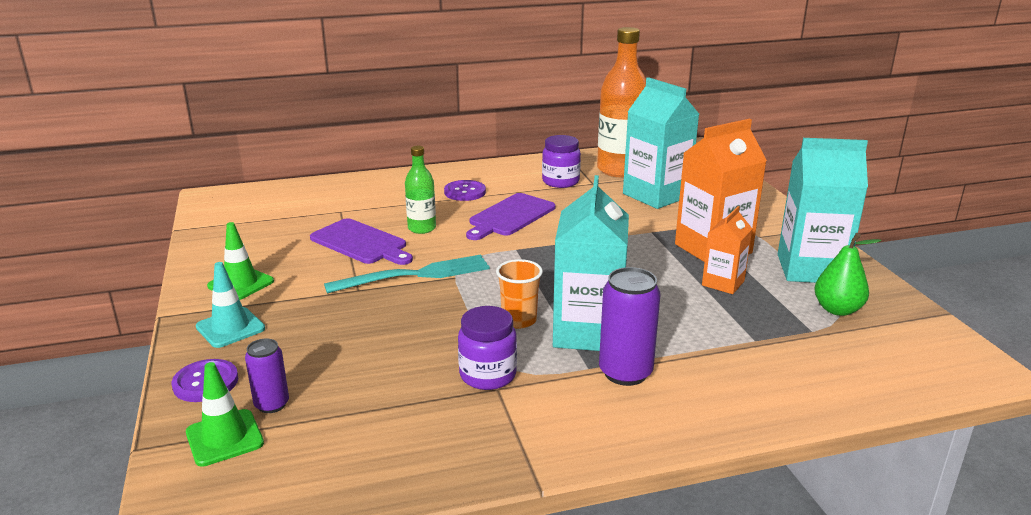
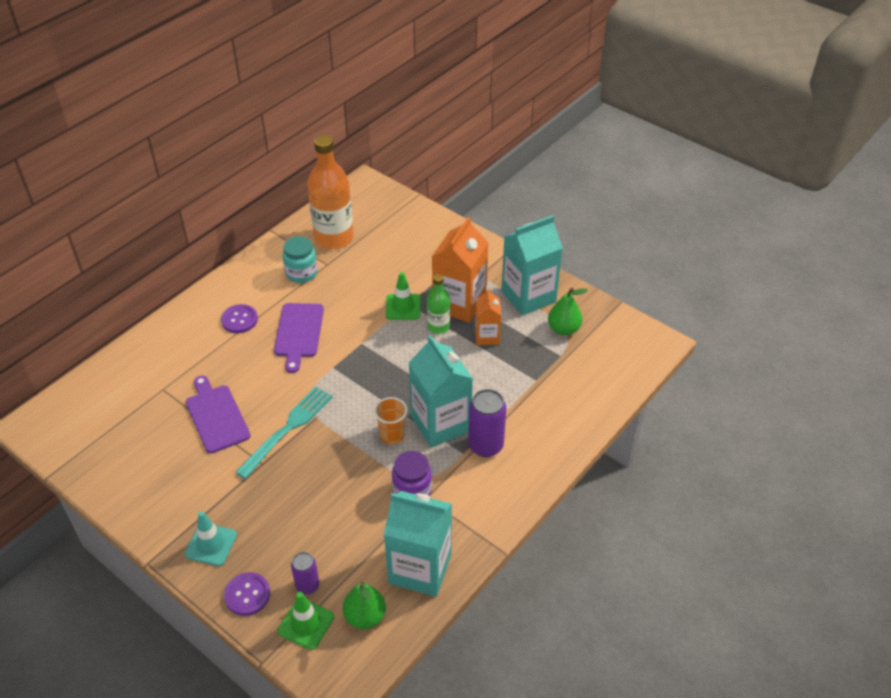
camera: 35 degrees left, 20 degrees up
(241, 284) = (171, 503): green traffic cone -> green traffic cone (403, 307)
(293, 465) = (365, 616): none -> green pear
(361, 243) = (216, 416): purple cutting board -> purple cutting board turned 120 degrees counterclockwise
(422, 228) = (246, 378): green bottle -> green bottle (438, 327)
(560, 182) = (301, 273): purple jar -> turquoise jar
(656, 195) = (382, 259): turquoise carton -> turquoise carton (420, 568)

